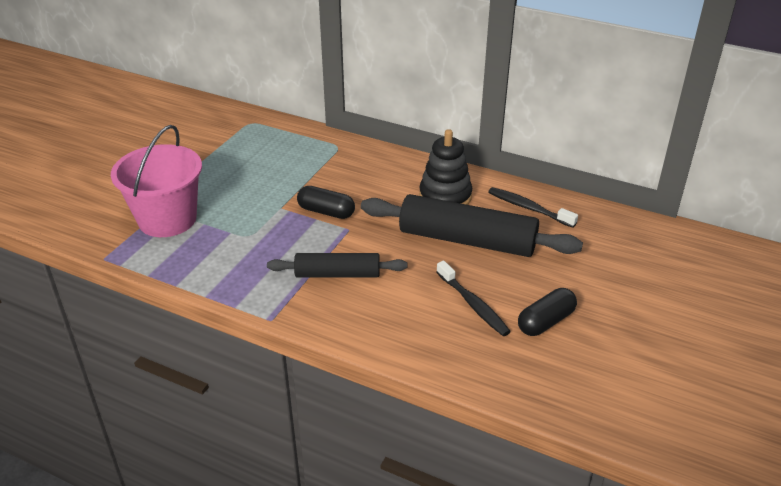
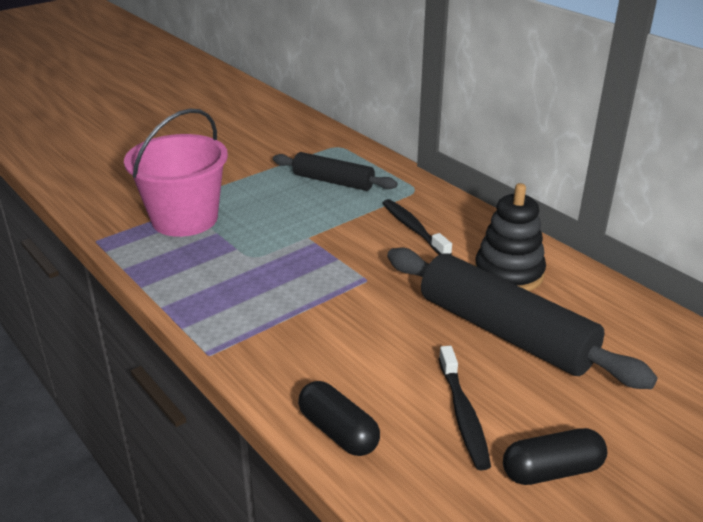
camera: 25 degrees right, 5 degrees down
(326, 212) = (354, 254): black capsule -> black capsule (338, 431)
(337, 274) = (319, 326): black rolling pin -> black rolling pin (333, 181)
(528, 208) = (612, 315): black toothbrush -> black toothbrush (413, 228)

